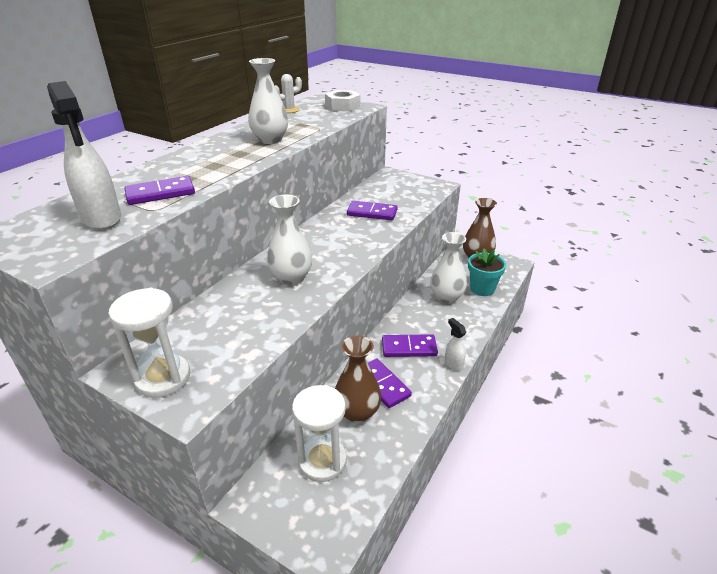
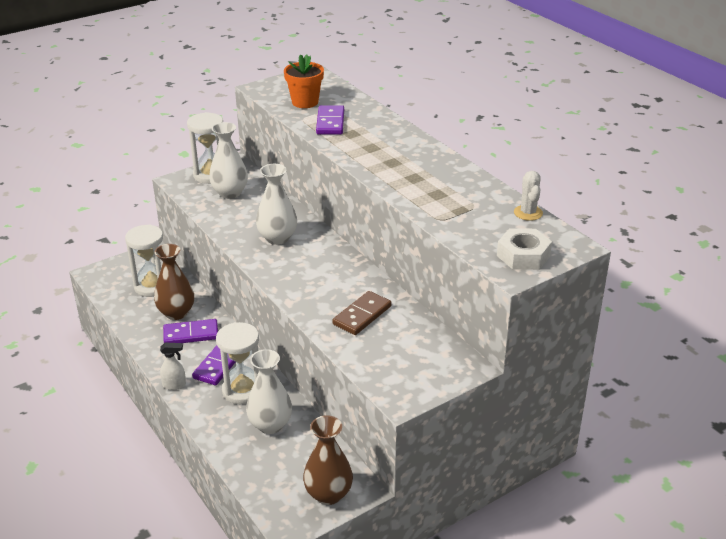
camera: 115 degrees right, 0 degrees up
(102, 219) = (305, 102): white spray bottle -> orange flower pot
(270, 140) = (420, 183): white vase -> white vase (230, 193)
(372, 213) = (362, 315): purple domino -> brown domino
(425, 323) = (242, 390): none -> white hourglass
(482, 289) = (262, 464): turquoise flower pot -> none

